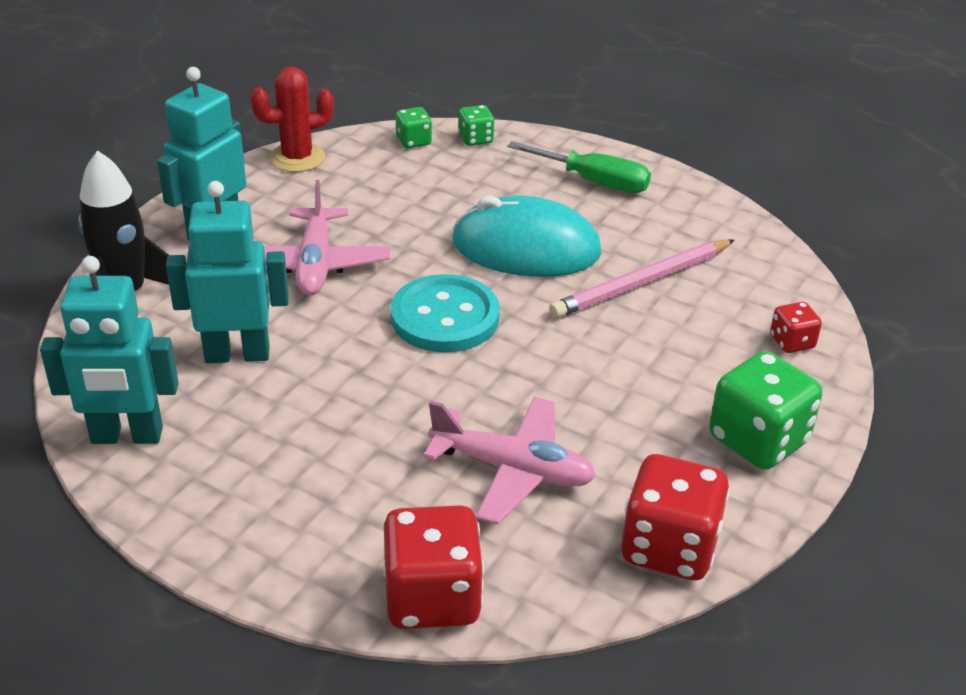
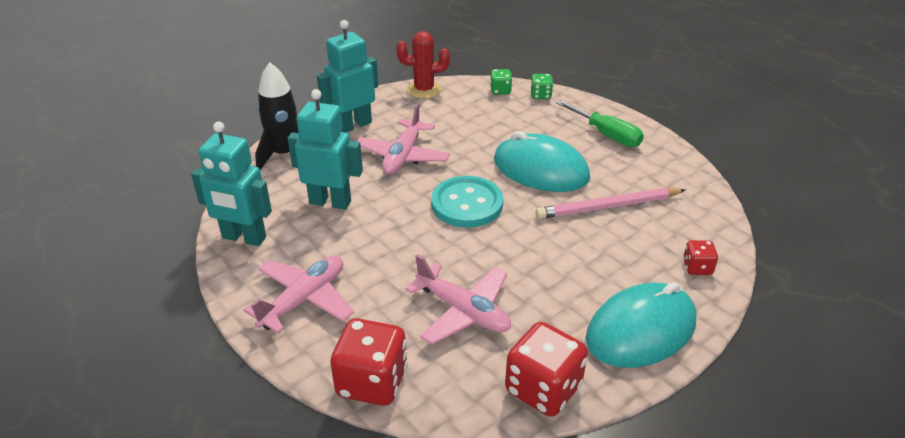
camera: 20 degrees right, 0 degrees up
(272, 507) = (304, 300): none -> pink plane
(758, 440) = (641, 330): green dice -> turquoise mouse

